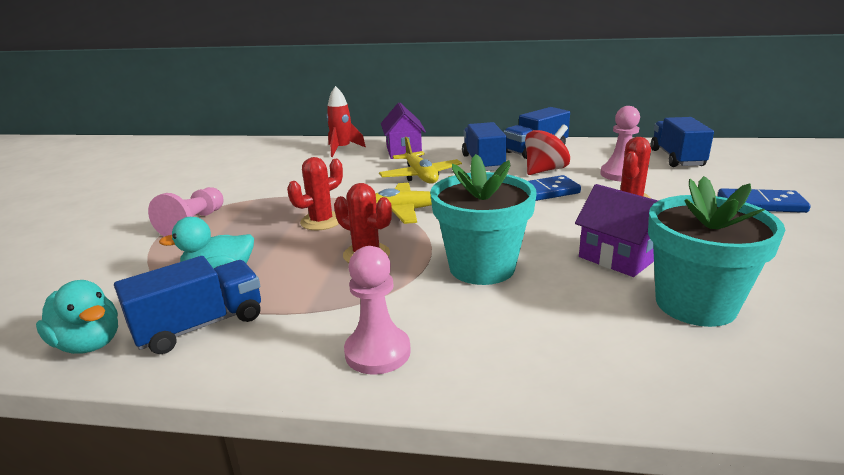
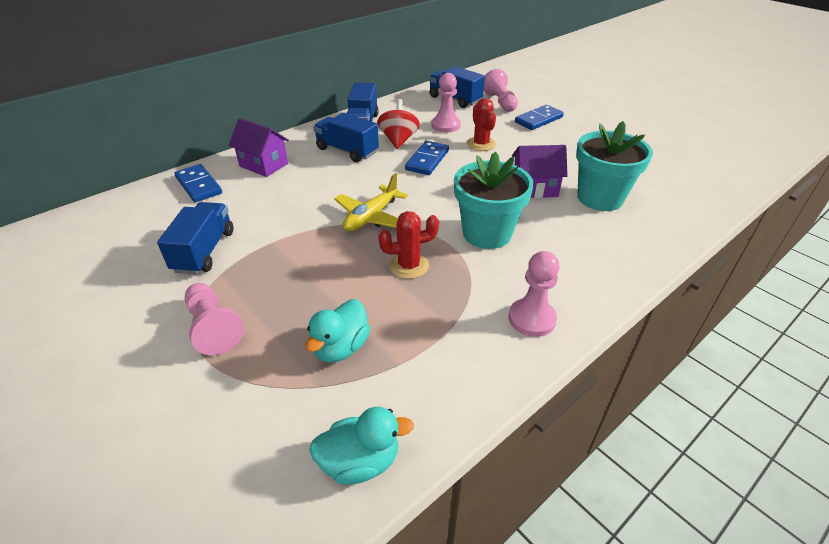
camera: 50 degrees left, 15 degrees up
(200, 326) = (408, 386): blue truck -> blue truck (204, 251)
(321, 221) = (325, 260): red cactus -> none
(342, 149) = (199, 185): red rocket -> blue domino
(420, 176) = (322, 183): yellow plane -> none
(734, 175) = (500, 102): none -> pink pawn

